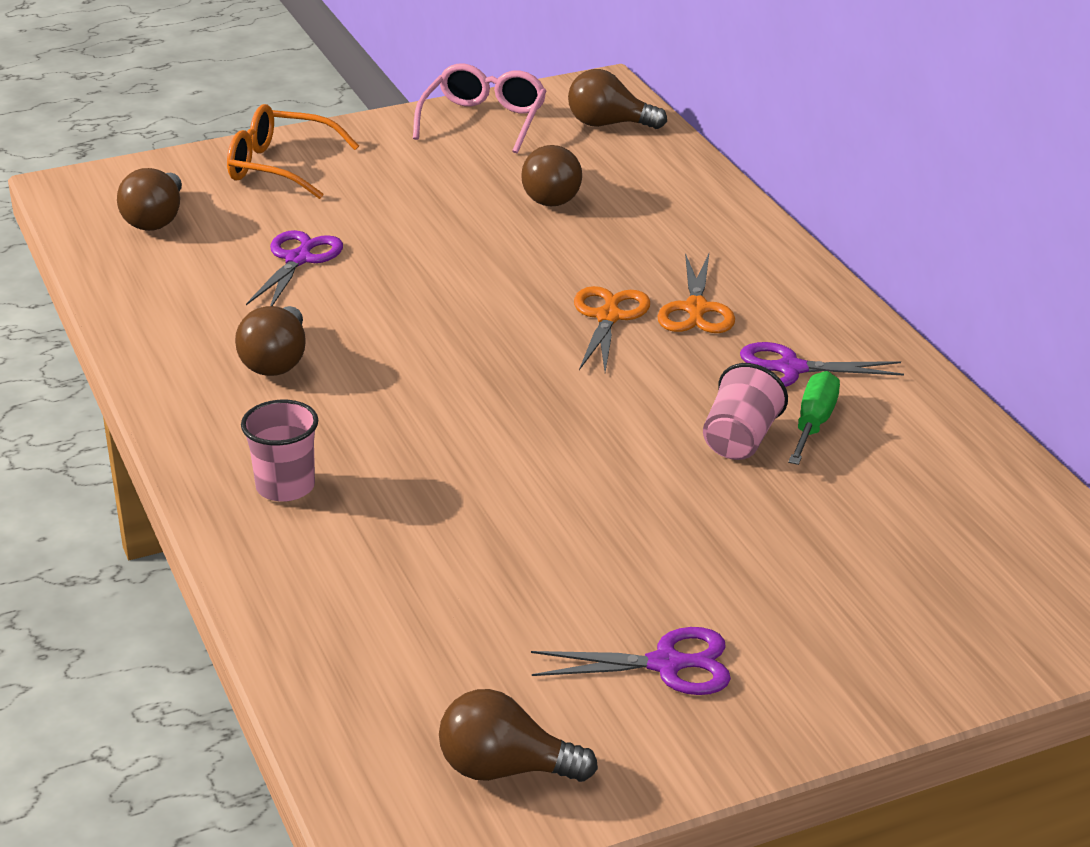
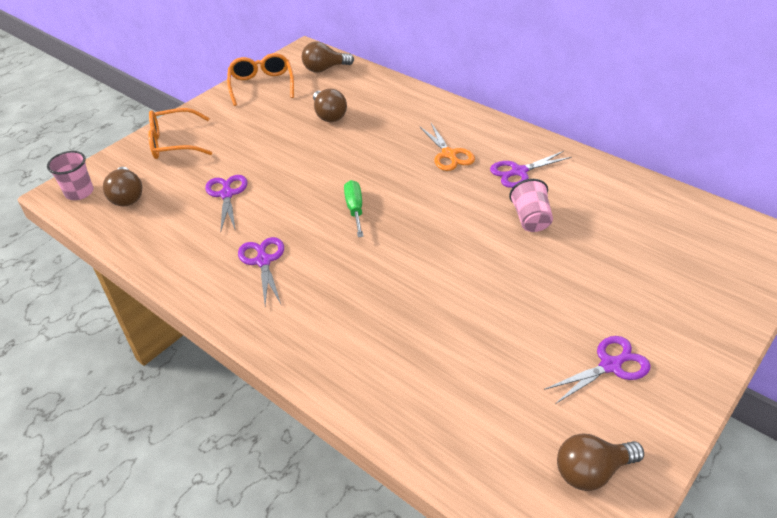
camera: 25 degrees left, 10 degrees up
(276, 361) = (263, 261): brown light bulb -> purple scissors
(285, 487) = (330, 338): pink cup -> pink cup (79, 192)
(483, 121) = (262, 85): pink glasses -> orange glasses
(608, 317) = (412, 173): orange scissors -> none
(814, 423) = (555, 197): green screwdriver -> green screwdriver (355, 209)

